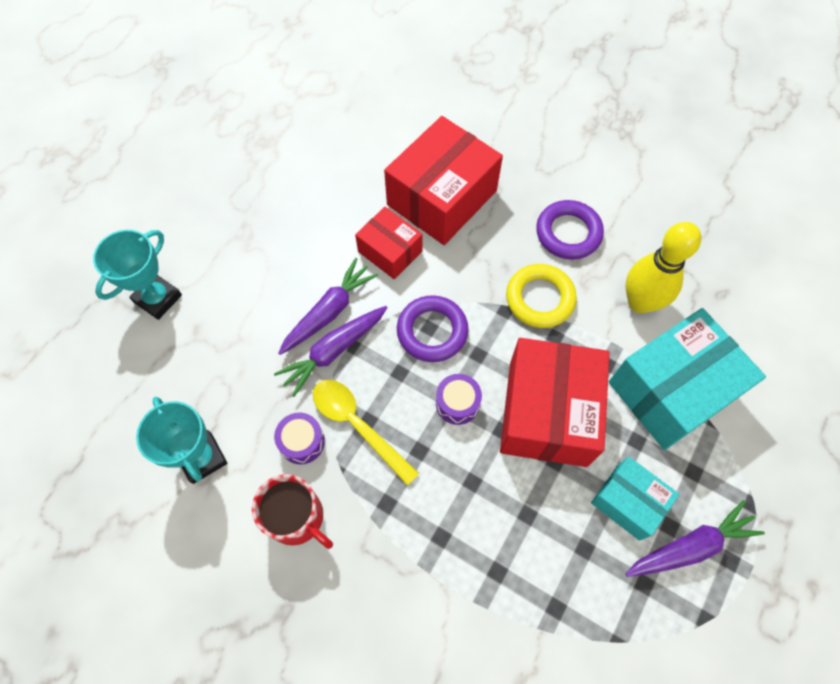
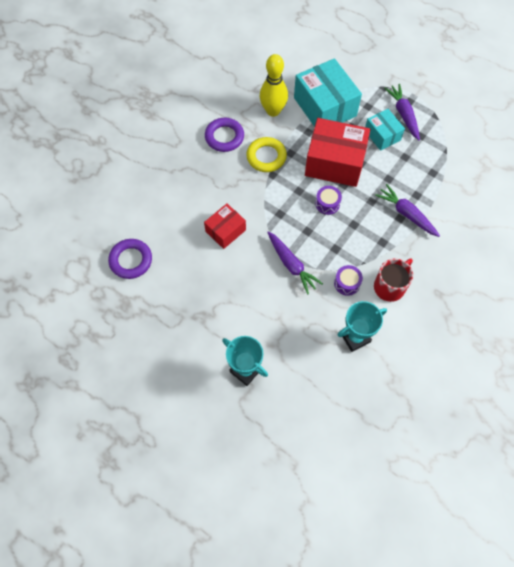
camera: 85 degrees left, 0 degrees up
(329, 312) = (265, 266): purple carrot -> purple carrot (406, 214)
(357, 425) = (338, 254): yellow spoon -> none
(432, 331) = (282, 212): purple ring -> purple ring (131, 260)
(442, 198) = (190, 199): red box -> none
(628, 502) = (382, 135): turquoise box -> turquoise box turned 75 degrees counterclockwise

